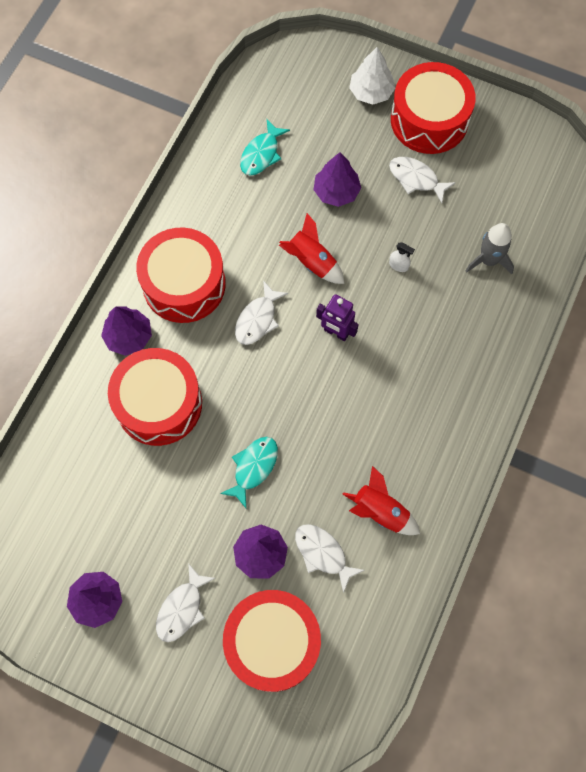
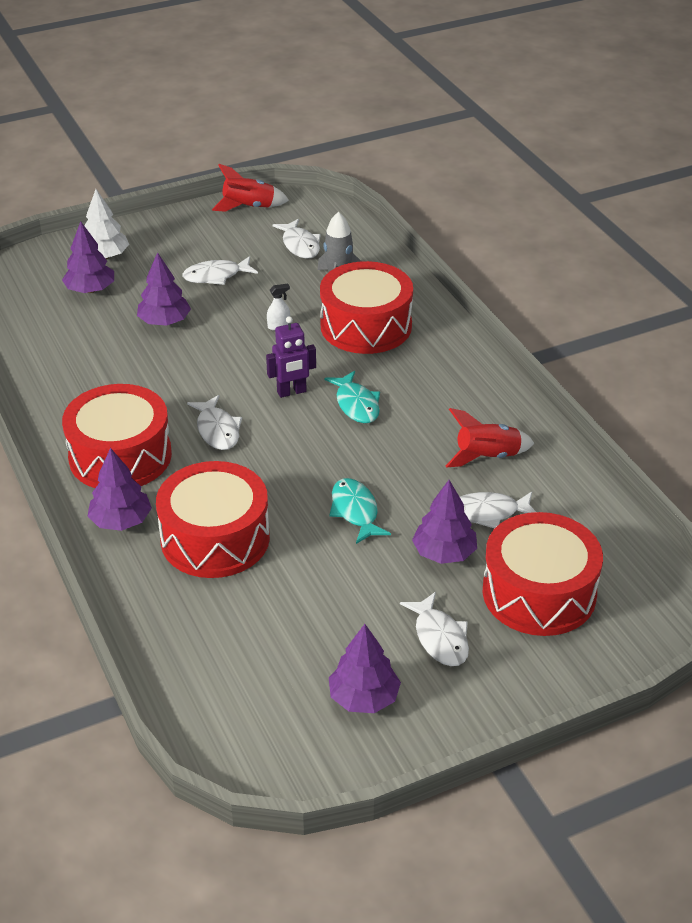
camera: 50 degrees left, 30 degrees down
(261, 154) = (66, 342): turquoise fish -> turquoise fish (356, 404)
(311, 262) = (208, 370): red rocket -> red rocket (249, 207)
(327, 117) = (90, 290): none -> purple tree
(429, 120) = (175, 242): red drum -> red drum (366, 326)
(505, 201) = (300, 245): none -> white fish

